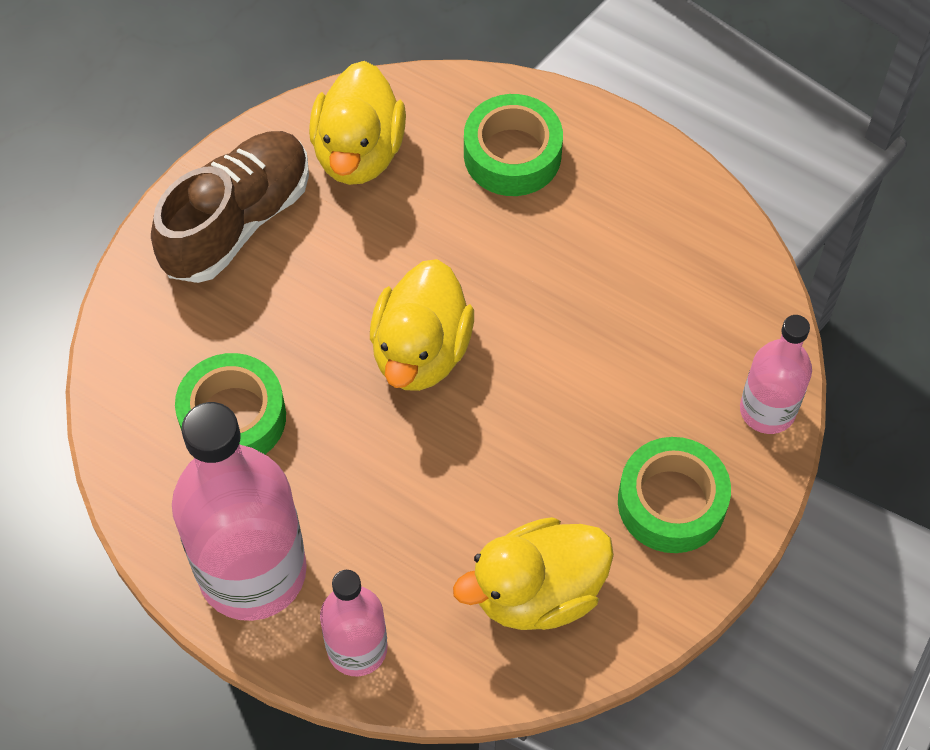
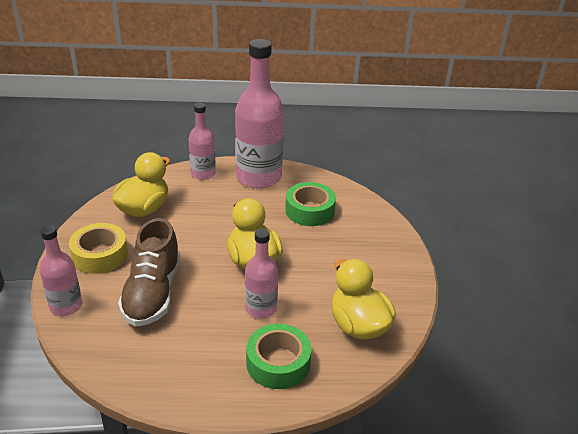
camera: 145 degrees right, 25 degrees down
(237, 221) = (381, 271): brown shoe -> brown shoe (152, 293)
(474, 251) = (261, 308): none -> pink bottle
(671, 502) = (100, 255): green tape -> yellow tape

